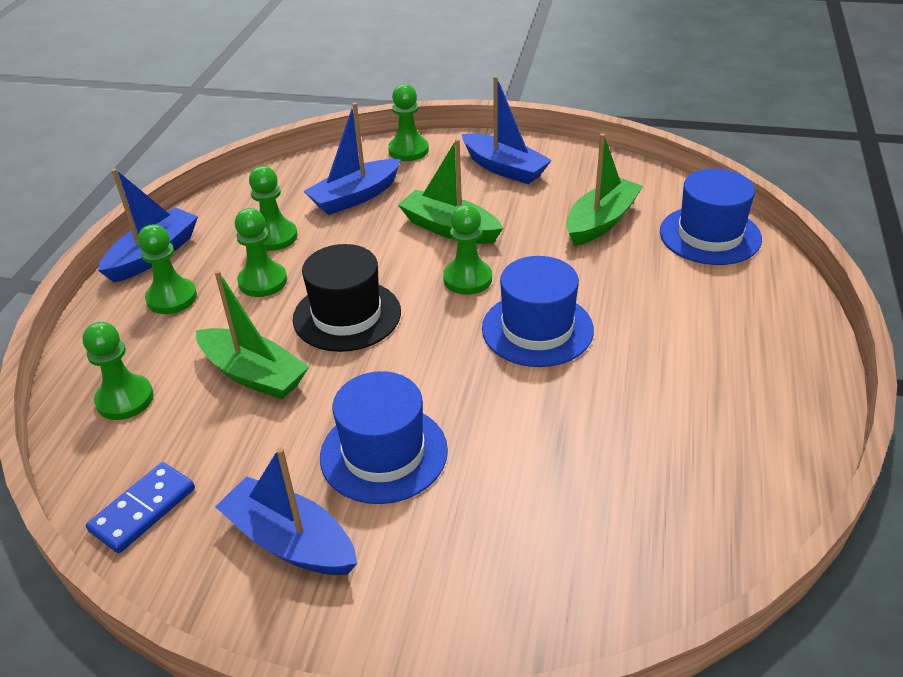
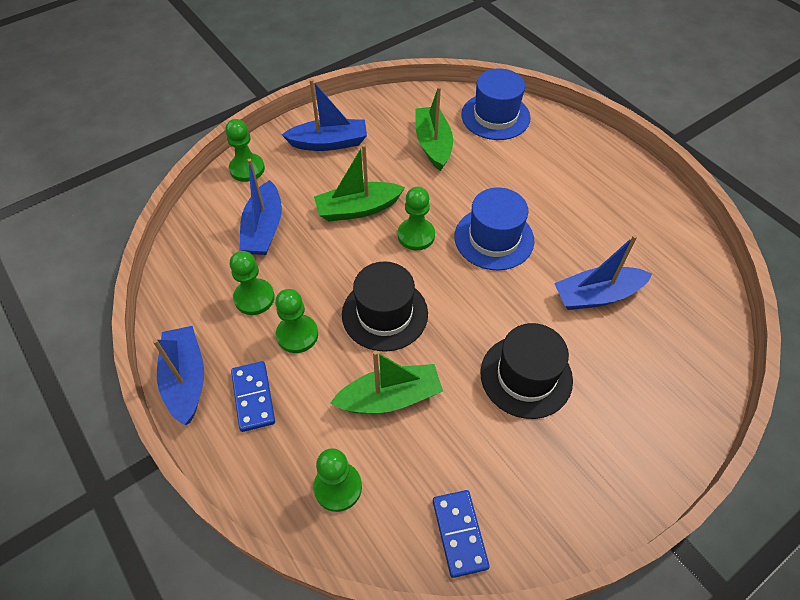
camera: 50 degrees left, 15 degrees up
(172, 298) = (253, 397): green pawn -> blue domino
(290, 541) = (555, 466): blue boat -> blue boat (597, 295)
(384, 453) = (526, 376): blue hat -> black hat

